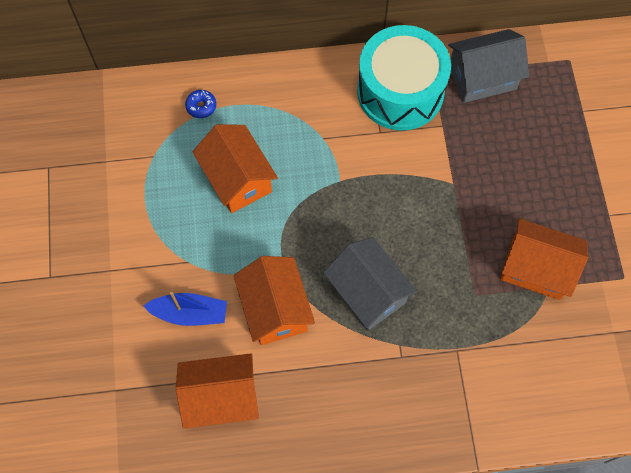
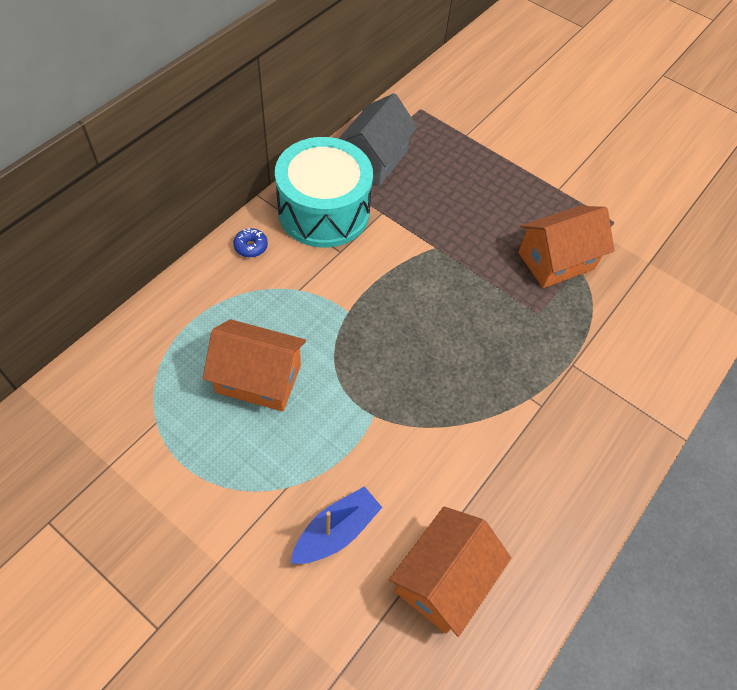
camera: 50 degrees left, 10 degrees down
(201, 106) = (161, 344): blue donut -> blue donut (251, 246)
(275, 309) = (406, 458): orange house -> none
(368, 292) = (463, 379): grey house -> none

